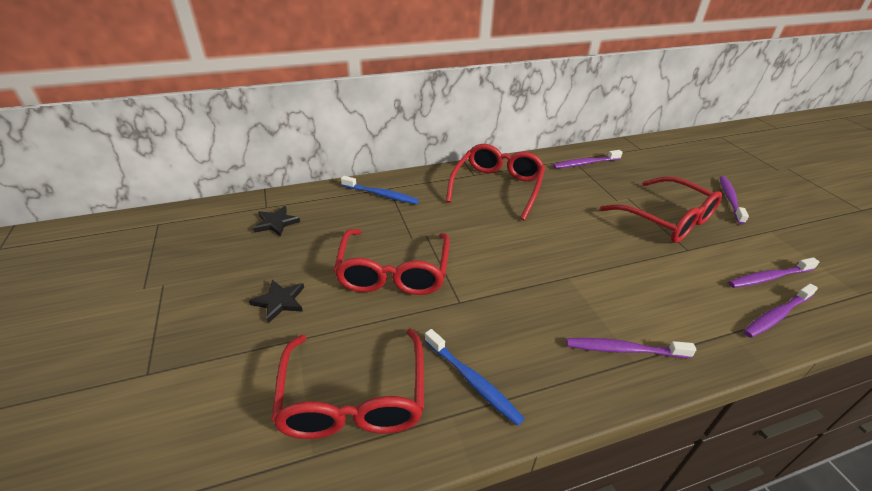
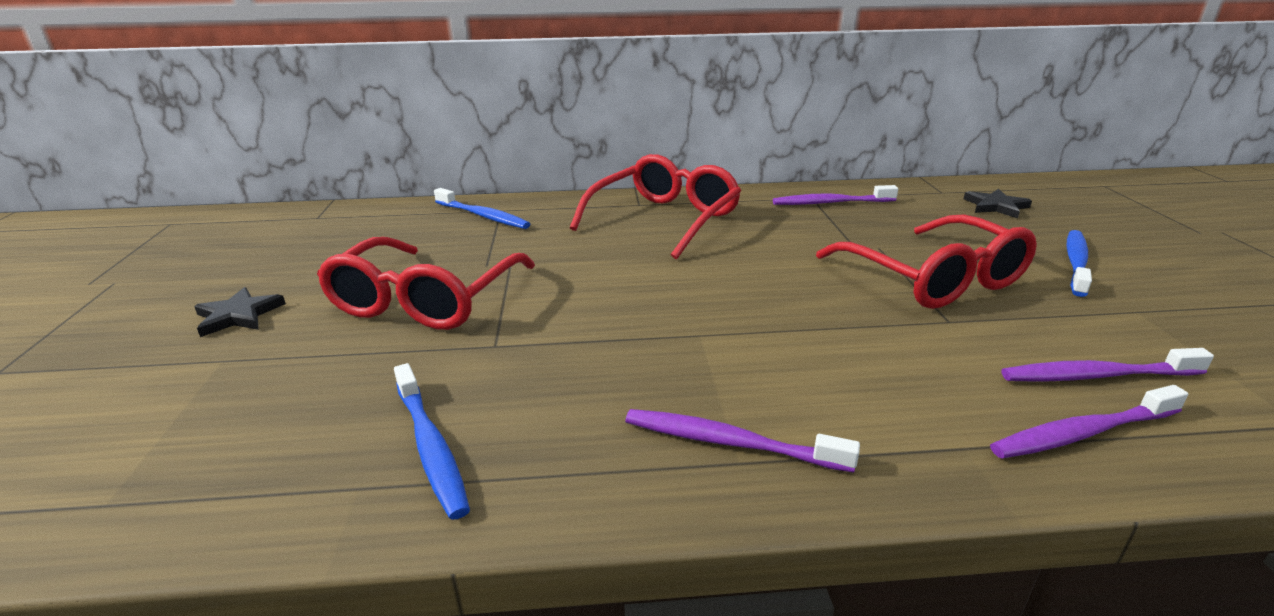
camera: 15 degrees right, 10 degrees down
(276, 223) = (314, 234): black star -> black star (996, 206)
(353, 398) = (232, 440): red glasses -> none
(730, 199) = (1076, 263): purple toothbrush -> blue toothbrush

